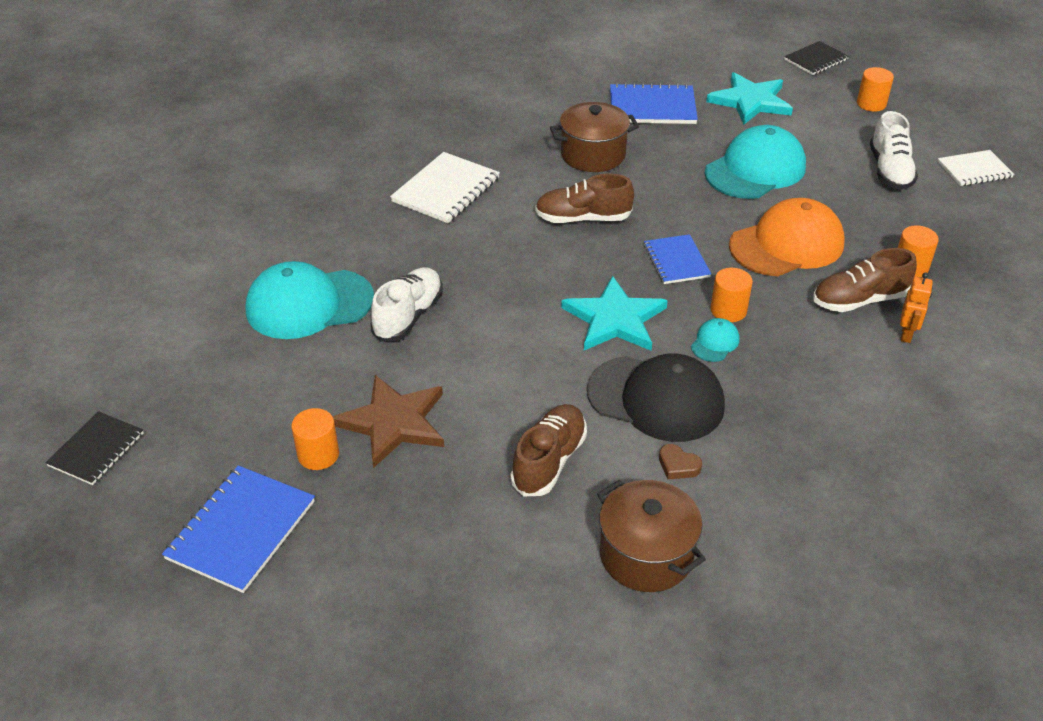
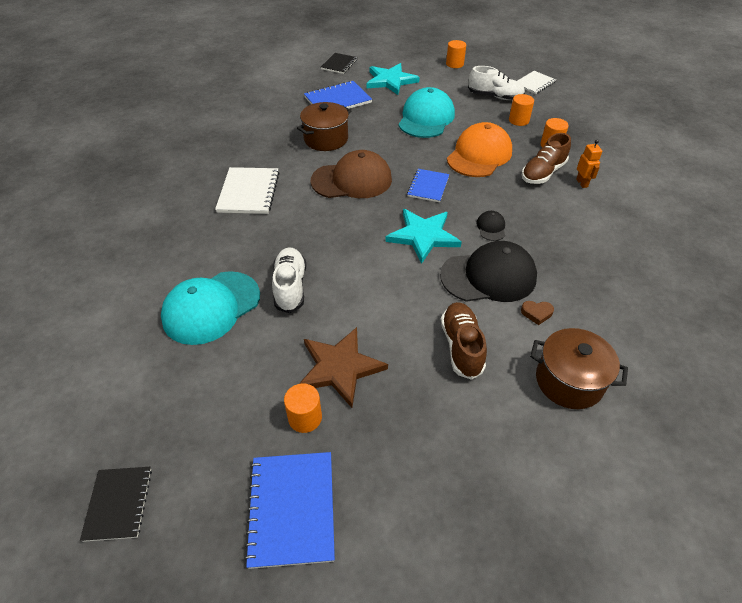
camera: 30 degrees left, 5 degrees up
(583, 218) = (352, 180): brown shoe -> brown cap
(676, 261) = (428, 186): blue notebook -> blue notebook turned 60 degrees clockwise
(715, 342) = (491, 227): turquoise cap -> black cap
(728, 310) = (481, 205): orange cylinder -> orange cylinder (518, 120)
(816, 60) = (406, 48): black notebook -> black notebook (339, 64)
(889, 170) = (495, 97): white shoe -> white shoe turned 45 degrees counterclockwise

